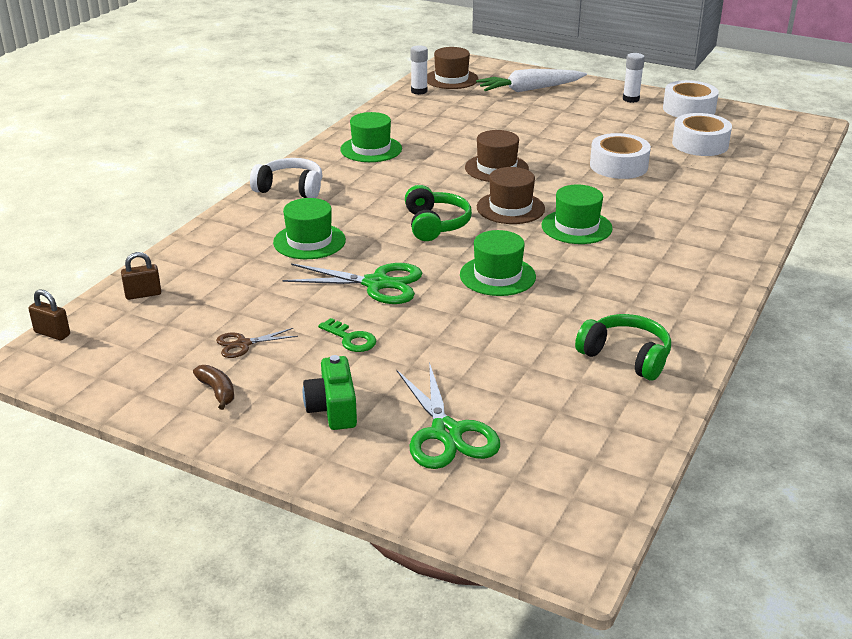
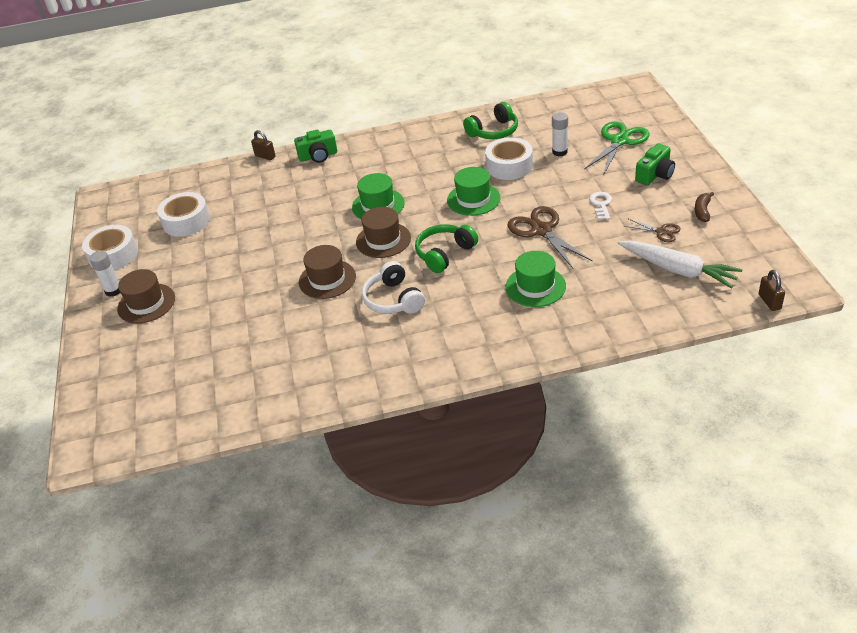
camera: 125 degrees left, 10 degrees up
(143, 294) = (686, 302): brown padlock -> brown padlock (265, 156)
(290, 188) = (481, 350): white headphones -> white headphones (393, 300)
(350, 339) = (601, 204): green key -> white key
(371, 149) = (364, 359): green hat -> none
(376, 284) = (541, 230): green scissors -> brown scissors
(419, 91) = (201, 420): white glue stick -> white glue stick (559, 152)
(451, 79) = (146, 420): brown hat -> brown hat (146, 303)
(529, 89) = (135, 355): white carrot -> white carrot (678, 270)
(618, 166) = (263, 234): white tape -> white tape (509, 166)
(626, 357) = (493, 131): green headphones -> green headphones turned 120 degrees counterclockwise
(738, 233) = (318, 156): none -> green camera

